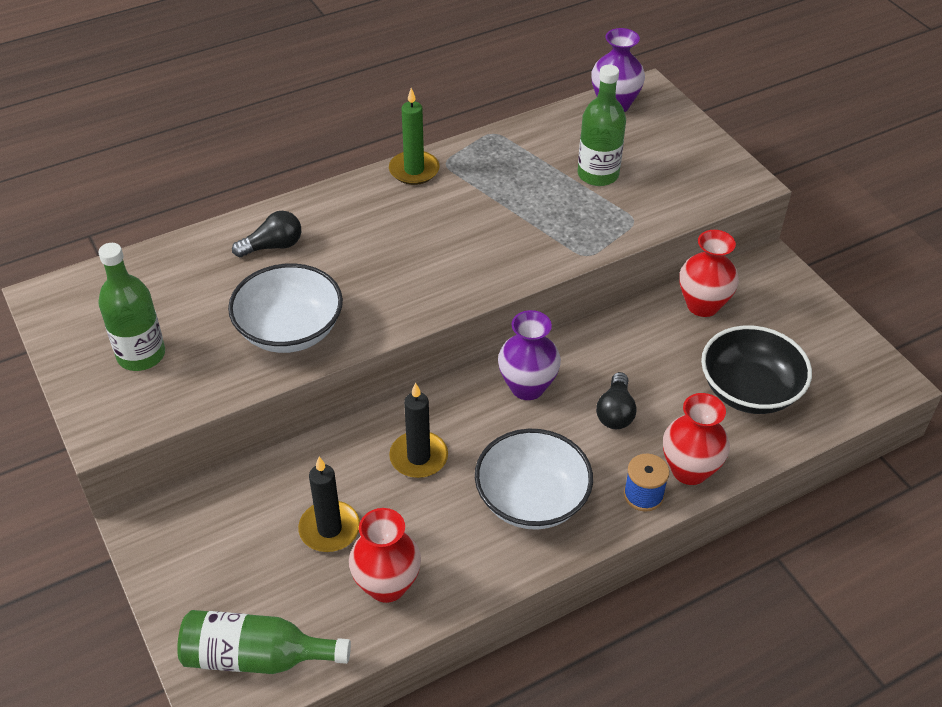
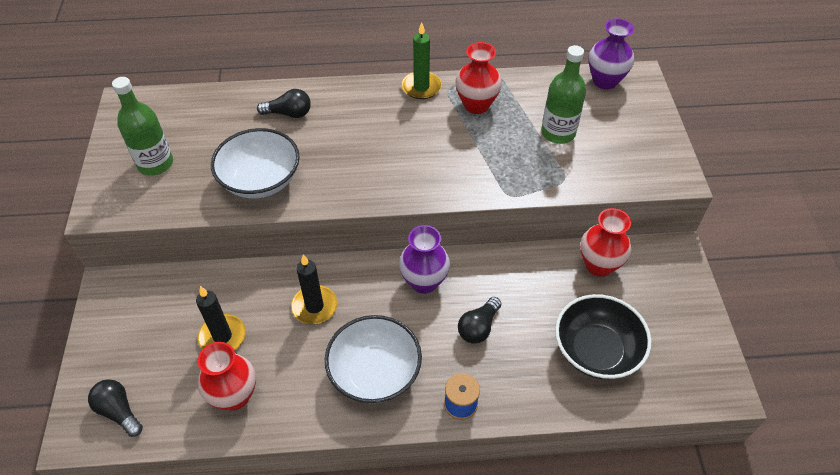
camera: 25 degrees right, 5 degrees up
(256, 657) = (119, 411): green bottle -> black light bulb
(689, 470) = (509, 398): red vase -> red vase (476, 105)

